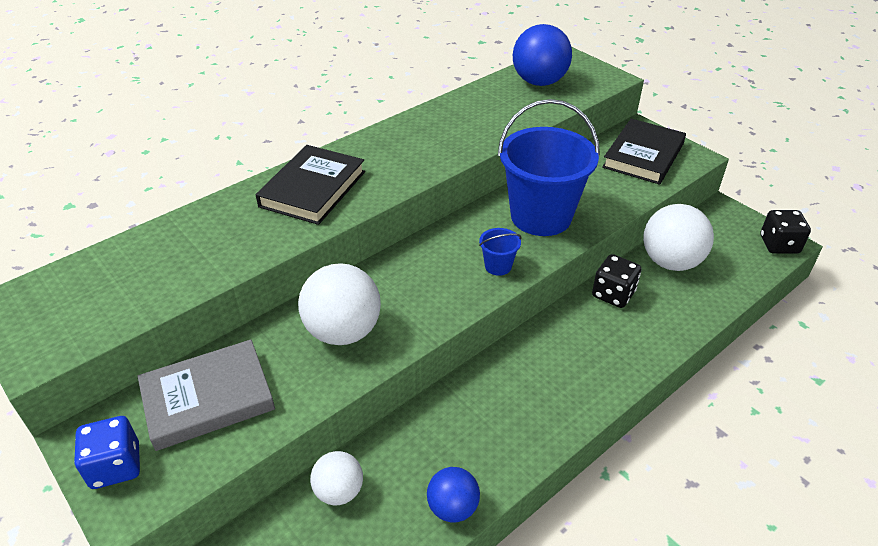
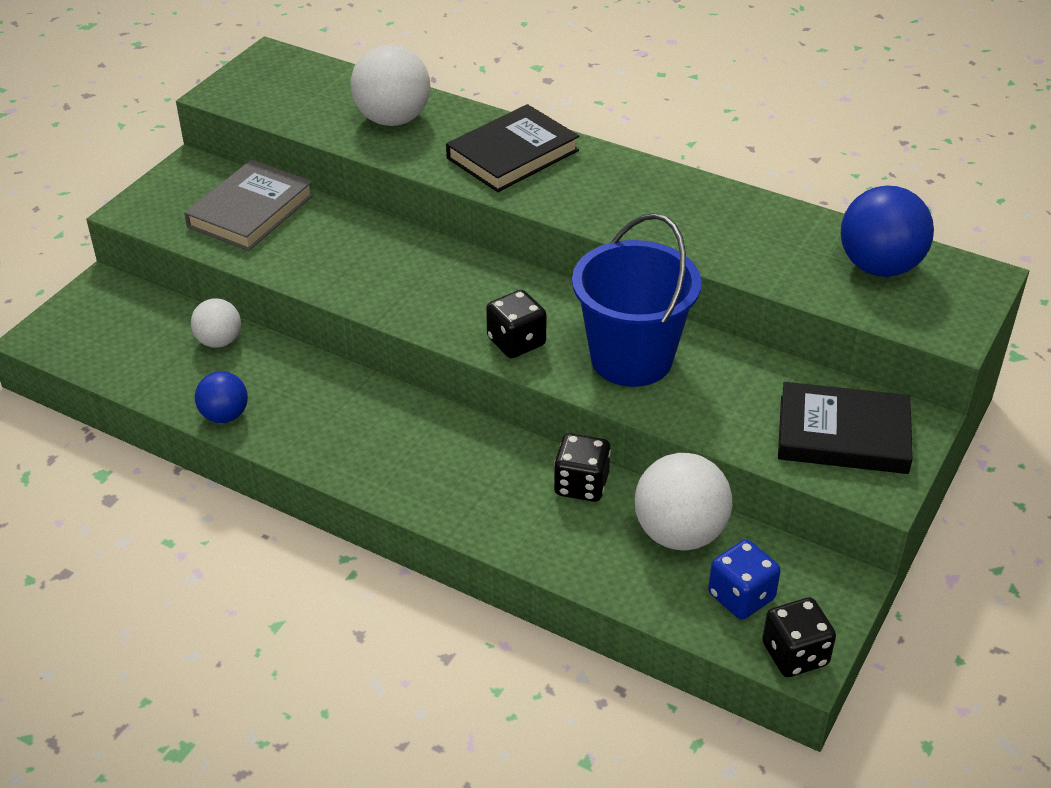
camera: 70 degrees right, 0 degrees up
(116, 466) = (168, 191): blue dice -> blue dice (741, 596)
(208, 398) = (251, 211): grey book -> grey book turned 75 degrees clockwise
(313, 189) = (512, 154): black book -> black book turned 45 degrees counterclockwise
(343, 331) = (363, 261): white ball -> white ball (393, 119)
(498, 266) = (516, 342): blue bucket -> black dice

